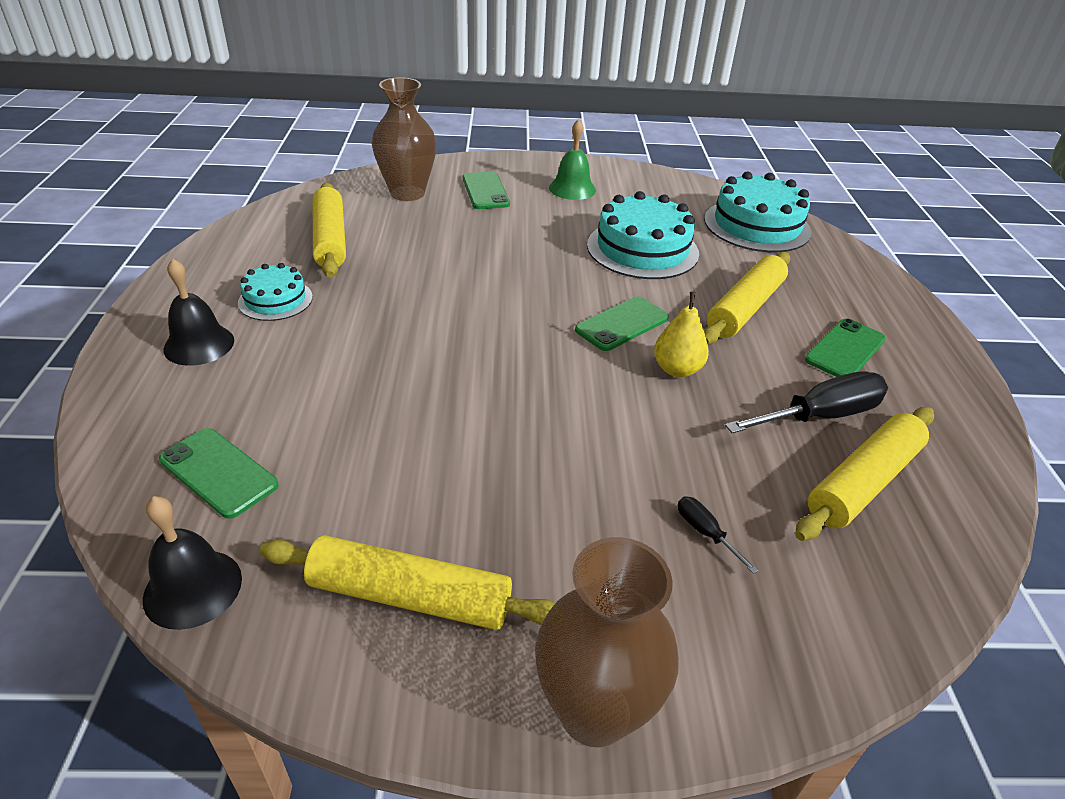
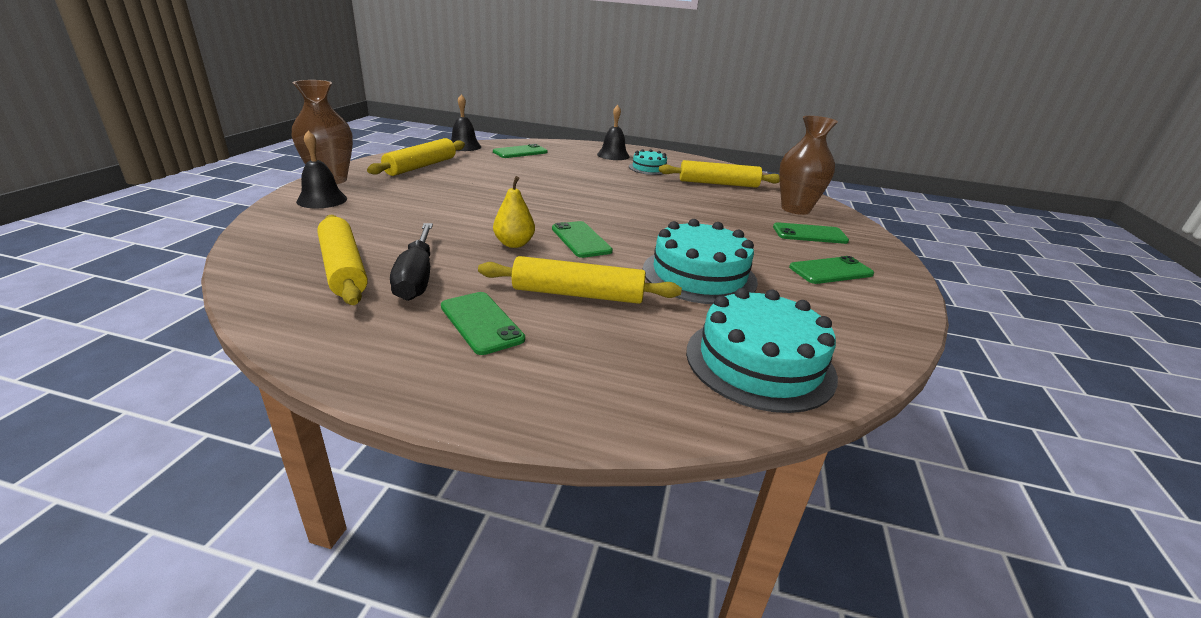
camera: 105 degrees right, 10 degrees down
(572, 189) = (831, 271): green bell -> green phone
(702, 649) = (322, 200): none -> black bell
(705, 533) = (376, 216): black screwdriver -> none
(745, 308) = (578, 294): yellow rolling pin -> yellow rolling pin turned 45 degrees counterclockwise

